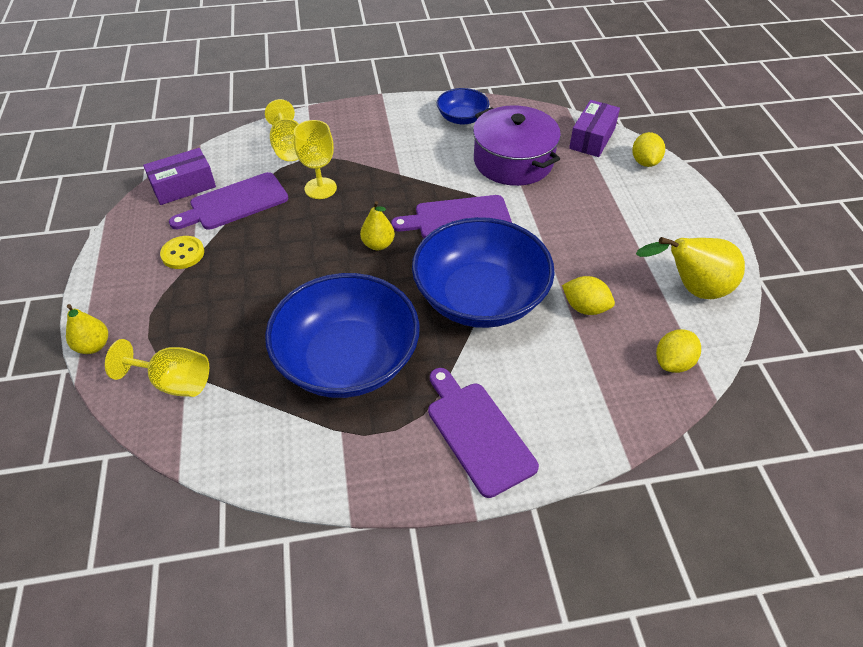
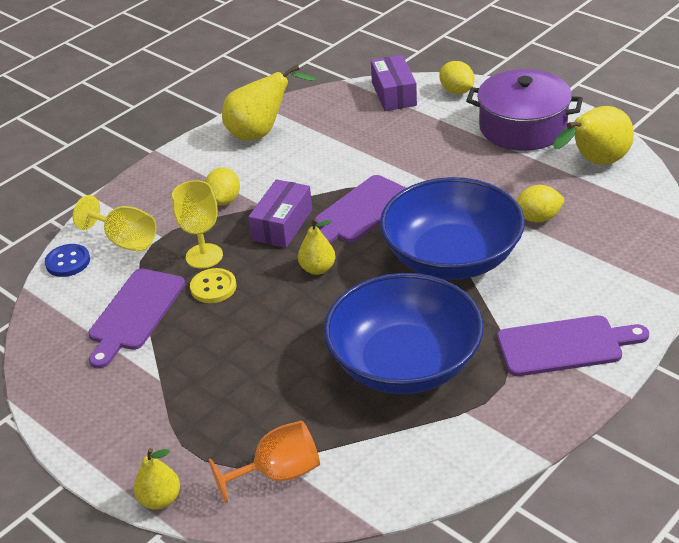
camera: 35 degrees left, 10 degrees down
(174, 382) = (278, 473): yellow goblet -> orange goblet
(183, 186) = (60, 330): purple box -> purple box (282, 225)
(183, 254) = (142, 381): yellow button -> yellow button (213, 287)
(241, 142) = (68, 262): none -> blue button
(462, 118) = (261, 133): blue bowl -> yellow pear
(477, 433) = (565, 346): purple cutting board -> purple cutting board turned 150 degrees clockwise
(513, 161) = (350, 144): purple pot -> purple pot (522, 127)
(673, 362) = (638, 217): yellow lemon -> yellow lemon (224, 200)

